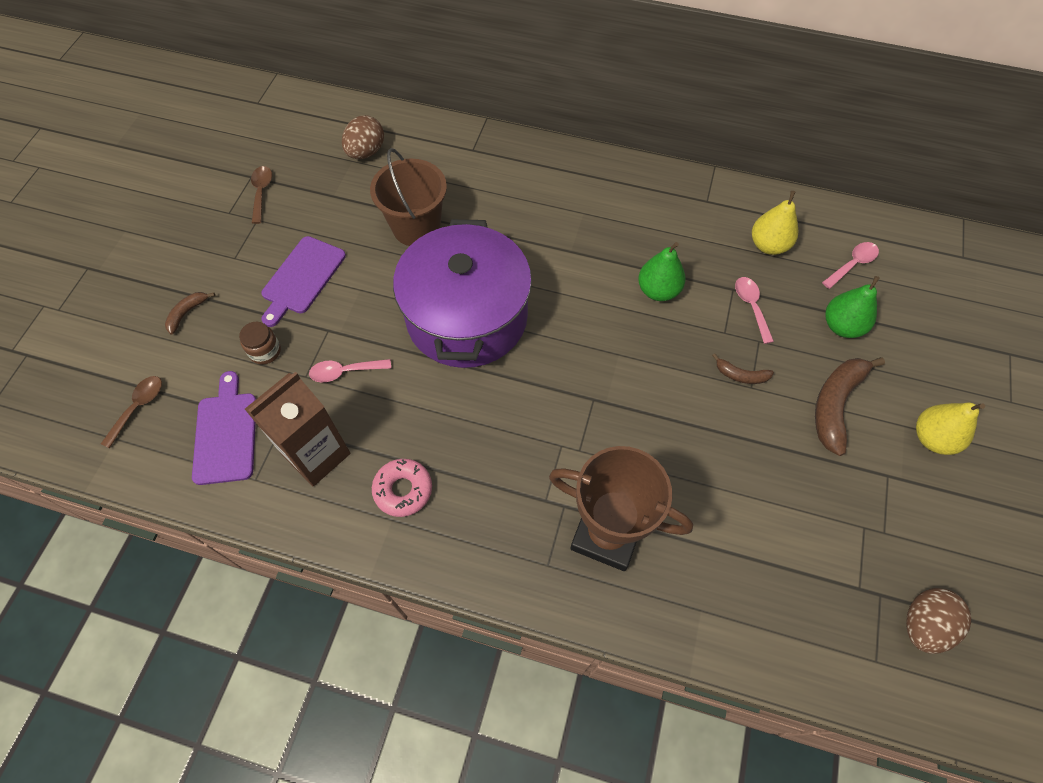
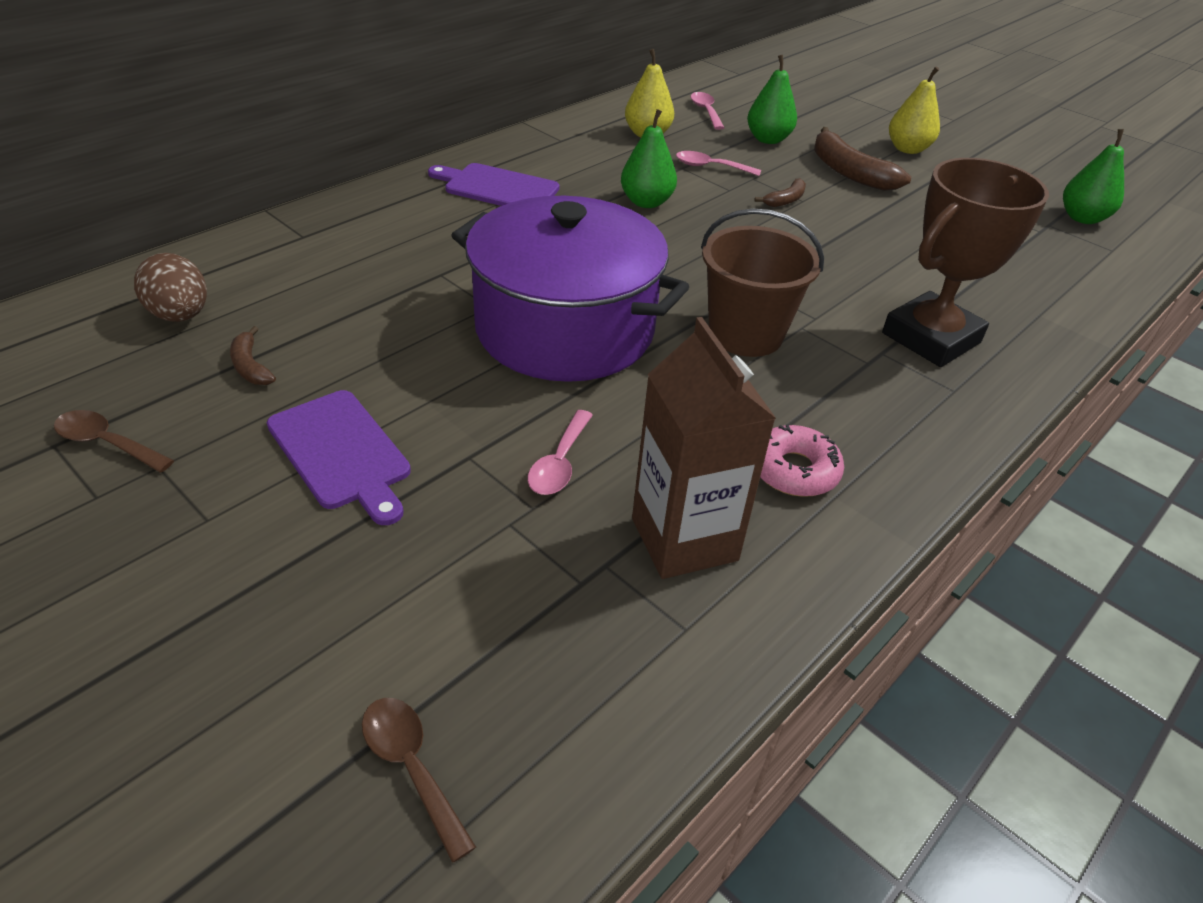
camera: 65 degrees left, 20 degrees down
(187, 313) = (260, 622): brown banana -> brown banana (251, 366)
(226, 433) = (570, 641): purple cutting board -> purple cutting board (497, 188)
(265, 351) = (444, 539): brown jar -> none
(416, 227) = (375, 319): brown bucket -> brown bucket (745, 334)
(923, 625) = (1082, 218): brown egg -> green pear

